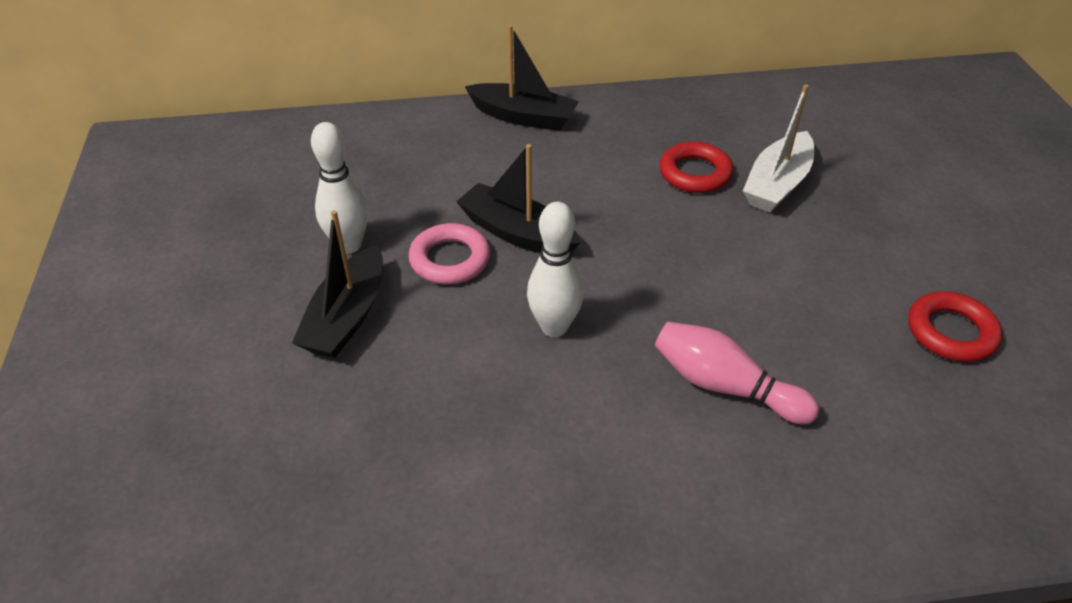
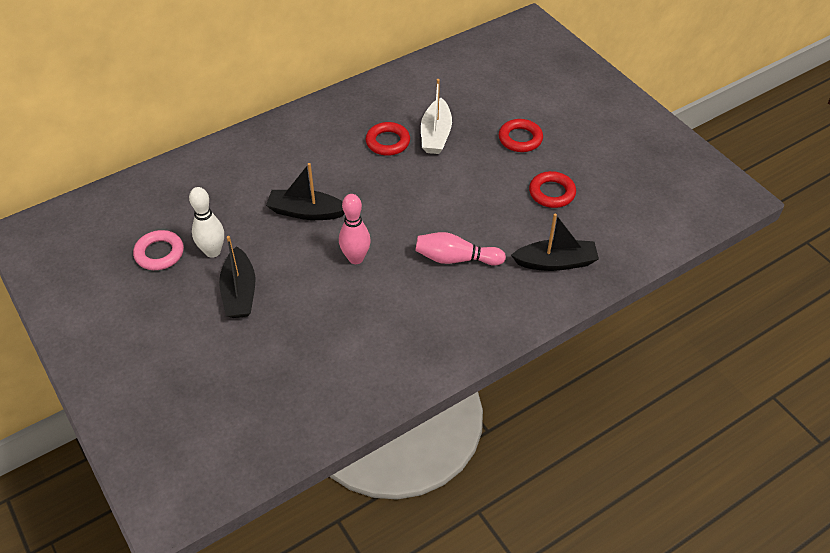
camera: 25 degrees left, 5 degrees up
(450, 260) = (277, 240): pink ring -> pink ring (159, 253)
(523, 117) = (268, 135): black boat -> black boat (556, 262)
(554, 327) = (356, 258): white bowling pin -> pink bowling pin
(921, 229) = (520, 139): none -> red ring

